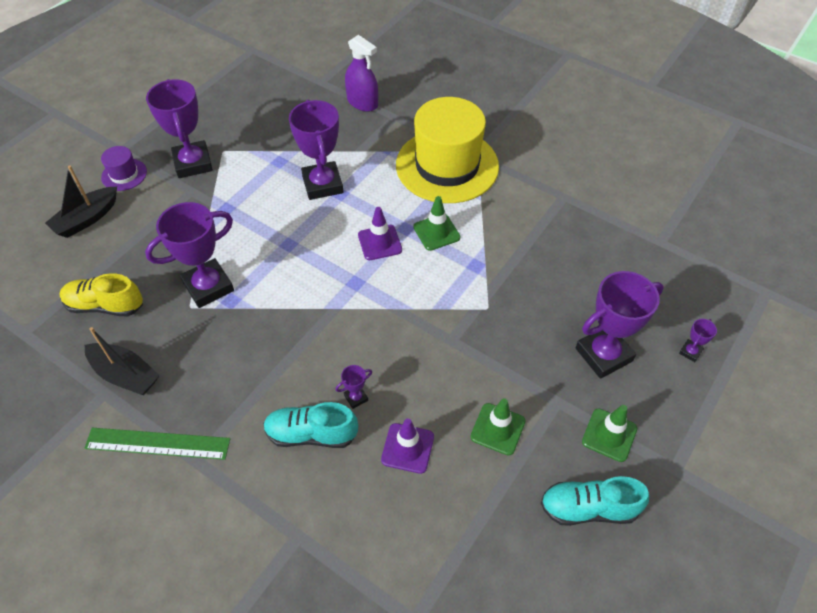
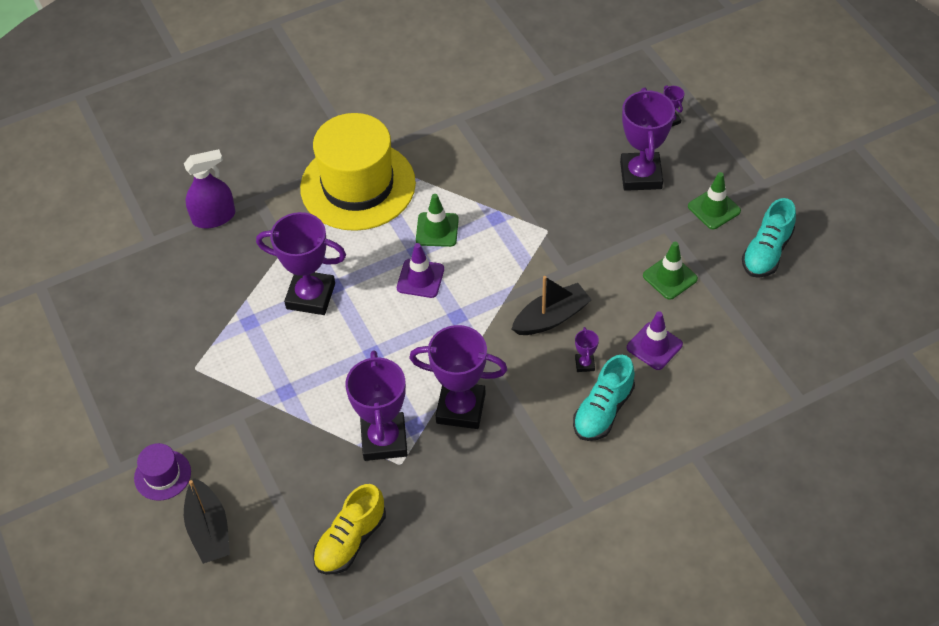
camera: 60 degrees left, 0 degrees up
(125, 375) = (452, 543): black boat -> black boat (551, 317)
(158, 443) = (547, 535): green ruler -> none
(193, 163) = (193, 402): purple trophy -> purple trophy (461, 408)

